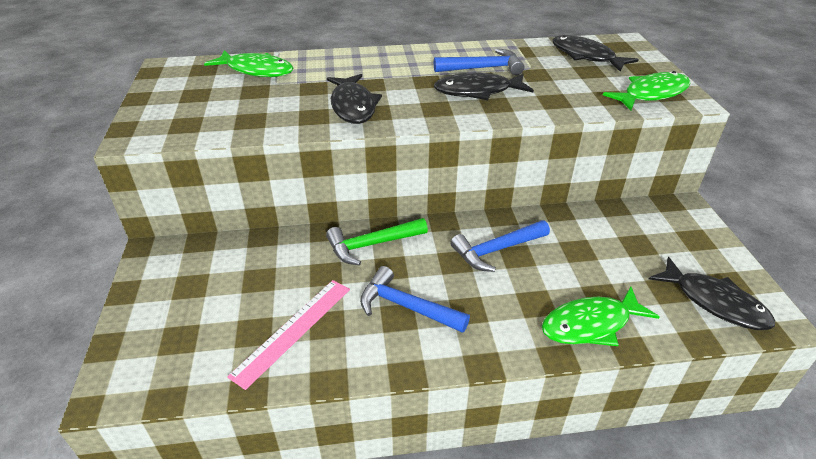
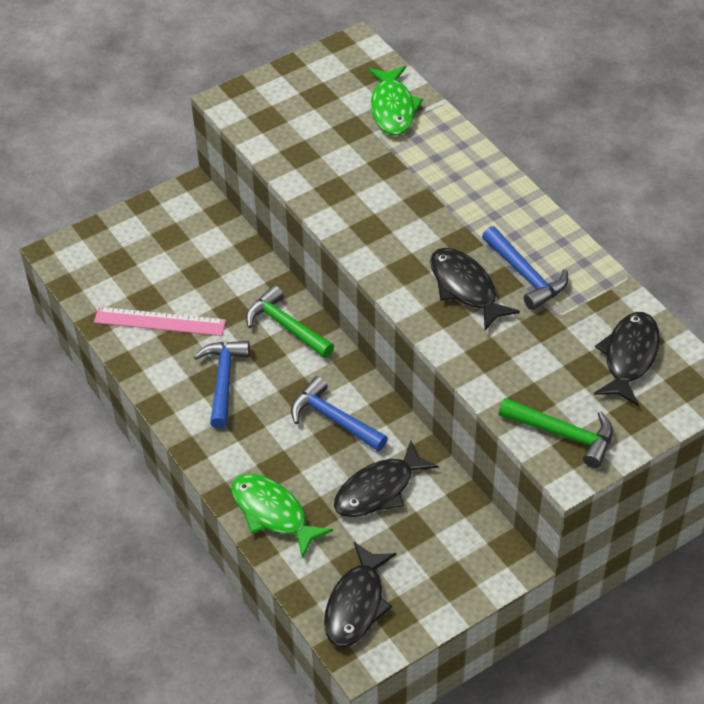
camera: 65 degrees right, 10 degrees up
(353, 106) = (370, 208): black fish -> black fish (378, 489)
(651, 94) = (564, 434): green fish -> green hammer

